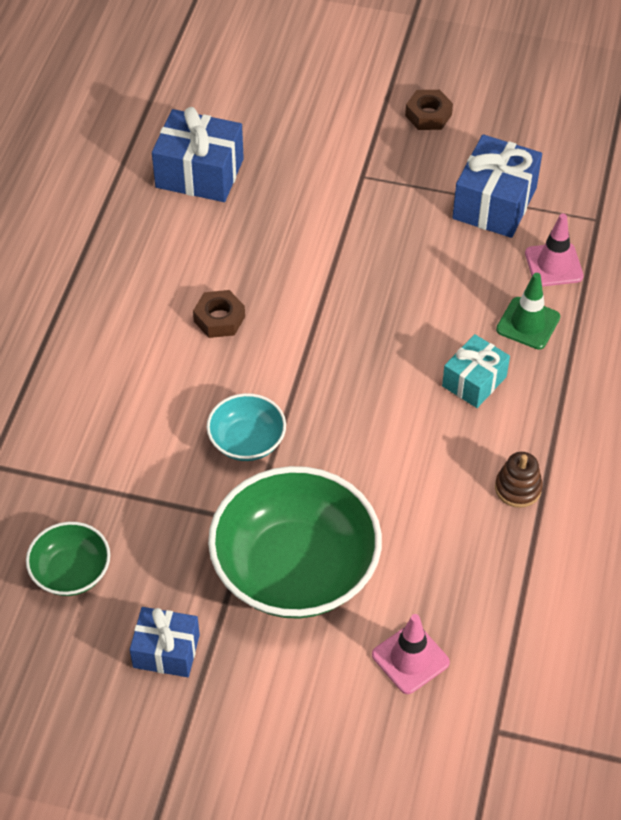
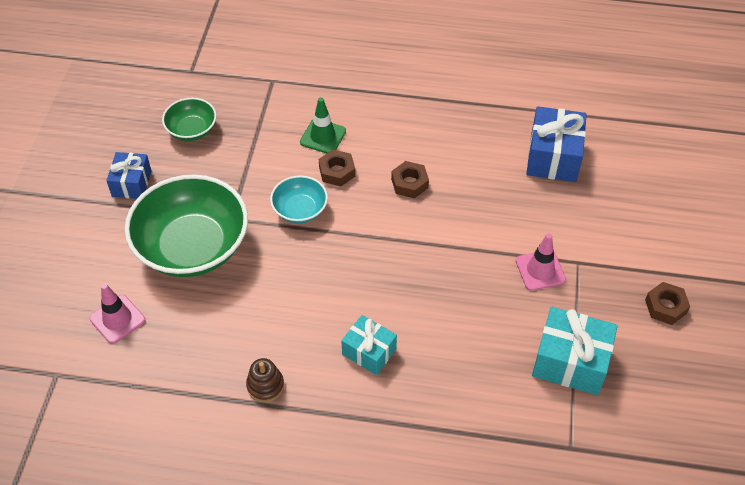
camera: 85 degrees right, 0 degrees up
(186, 396) = (337, 171): none -> brown nut
(494, 203) = (570, 362): blue gift -> turquoise gift
(528, 323) = (436, 390): green traffic cone -> green traffic cone (323, 136)
(553, 265) = (506, 410): pink traffic cone -> pink traffic cone (540, 270)

